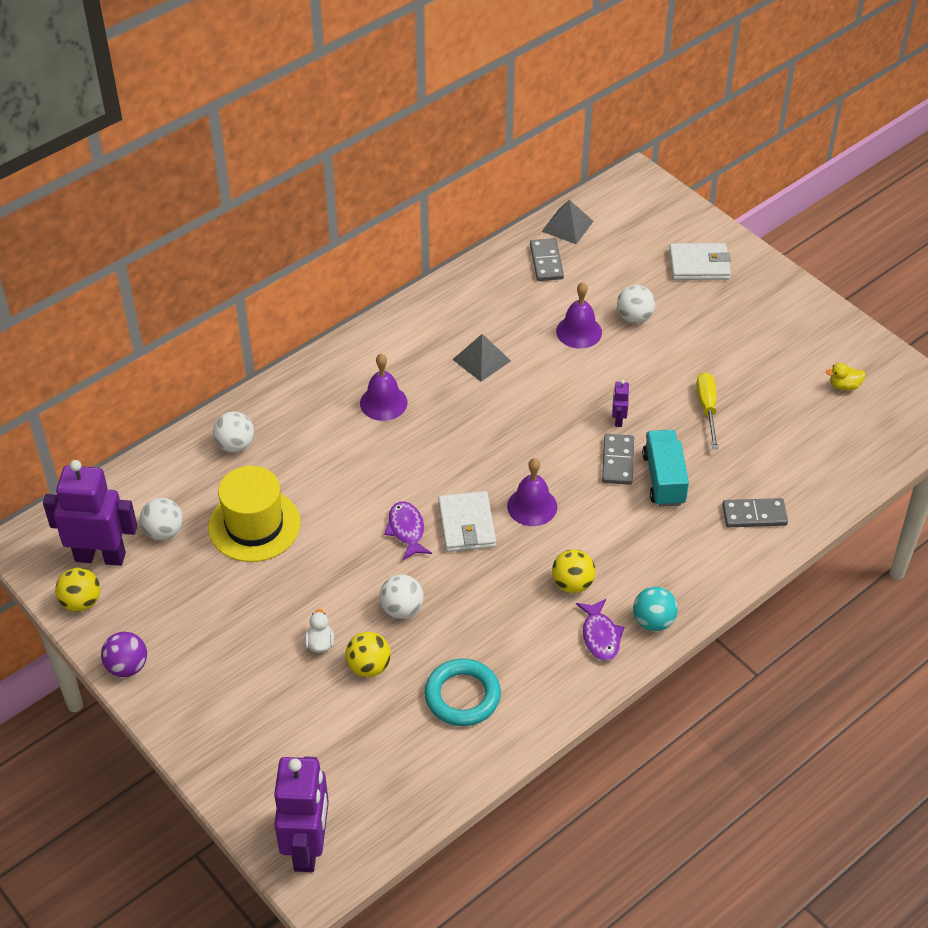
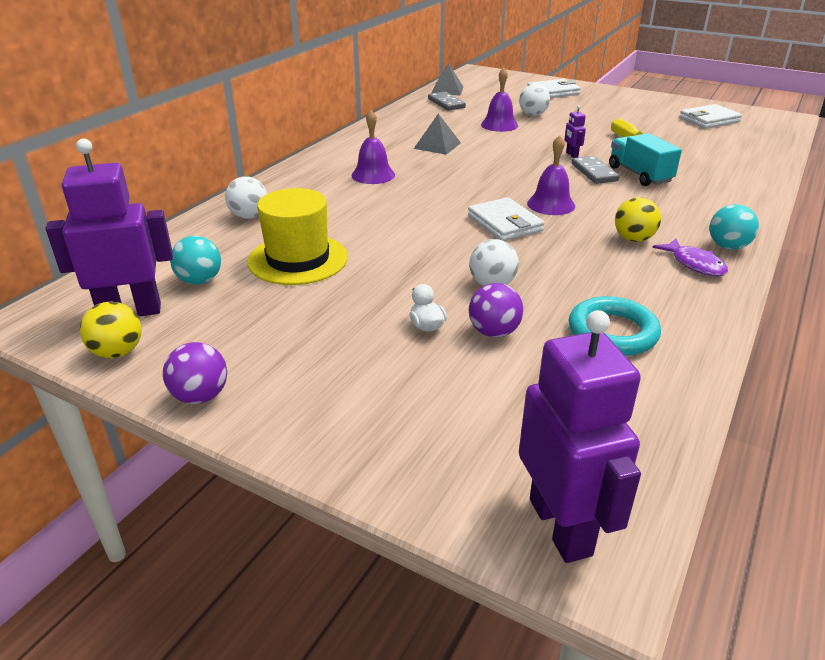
camera: 20 degrees left, 15 degrees down
(164, 531) = (200, 281): white ball -> turquoise ball
(369, 666) = (494, 332): yellow ball -> purple ball
(407, 530) = (453, 236): purple fish -> none
(754, 515) = (729, 179): grey domino -> none
(844, 386) = (709, 120): yellow duck -> white wallet

